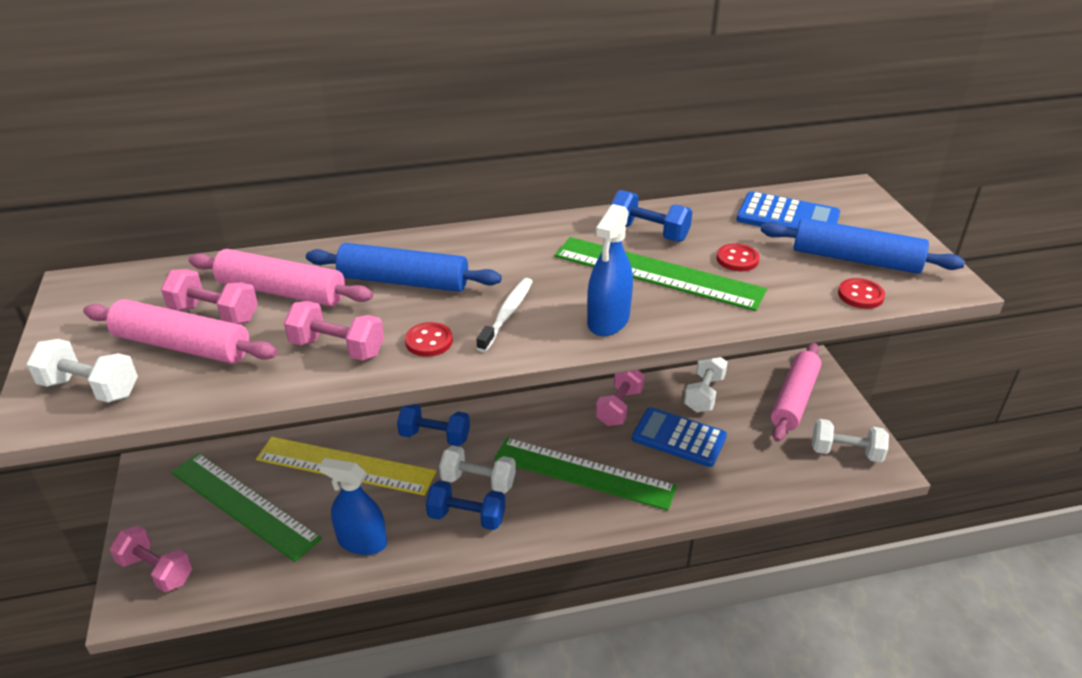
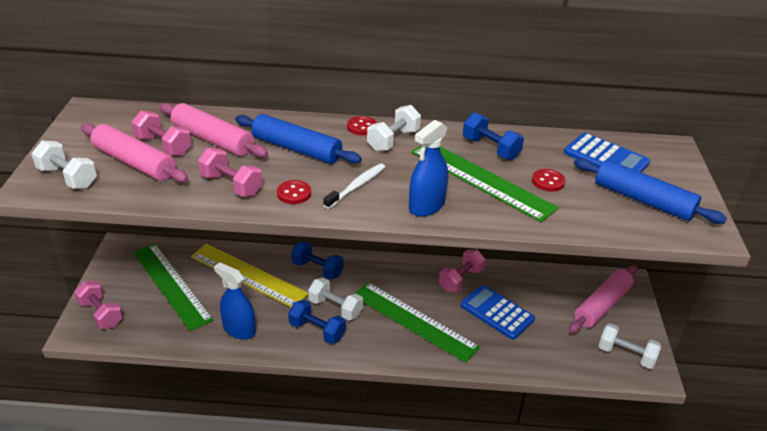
camera: 15 degrees right, 0 degrees up
(704, 394) = (531, 285): white dumbbell -> white dumbbell (393, 140)
(860, 295) = (631, 228): red button -> red button (362, 127)

